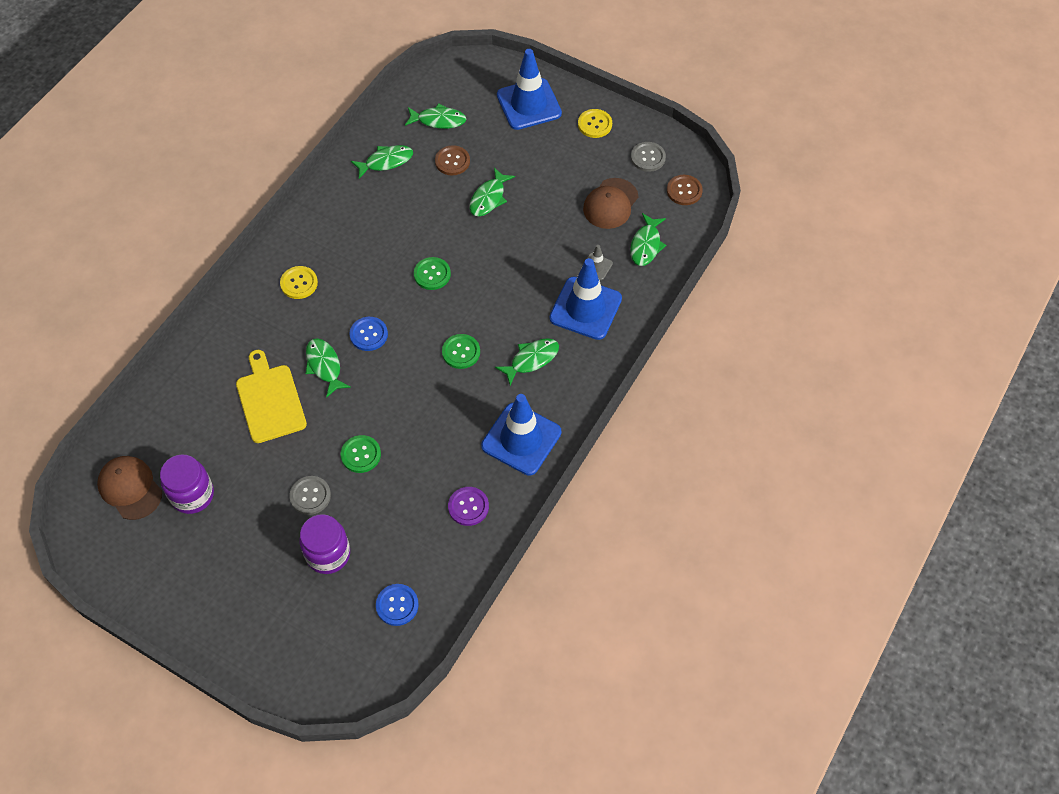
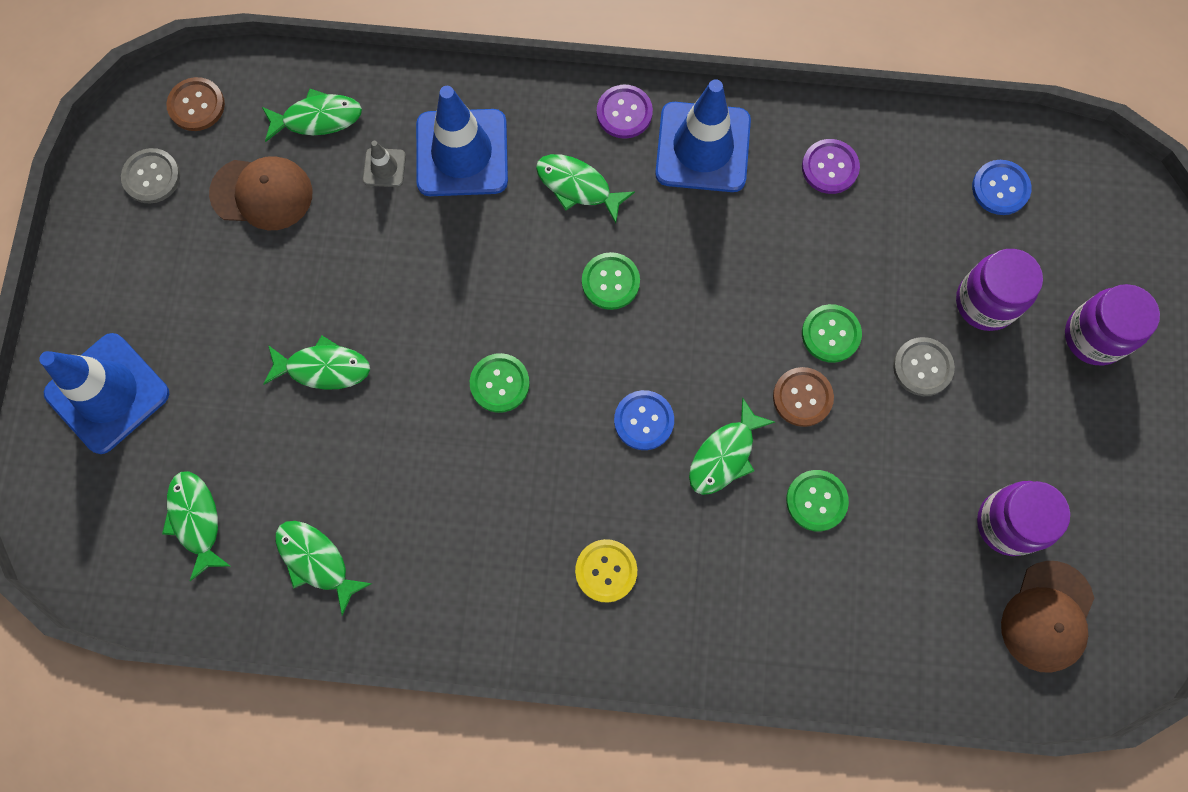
camera: 115 degrees left, 15 degrees up
(268, 608) = (1094, 336): none -> purple jar
(270, 400) = (816, 501): yellow cutting board -> green button
(452, 161) = (273, 457): brown button -> brown button (802, 397)
(568, 405) = (624, 112): none -> purple button
(595, 124) = (113, 277): yellow button -> none

